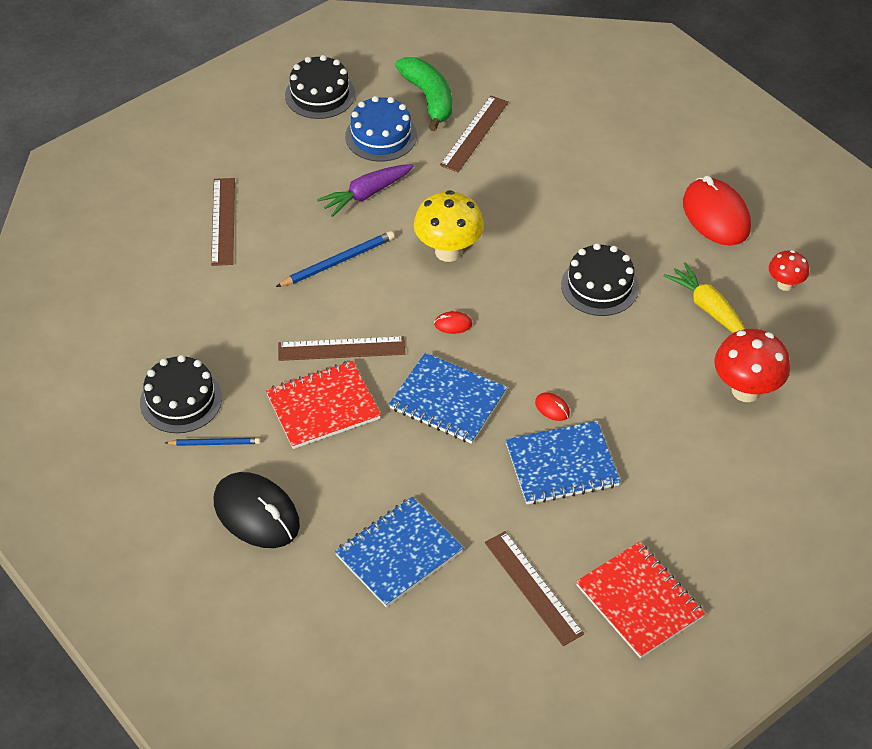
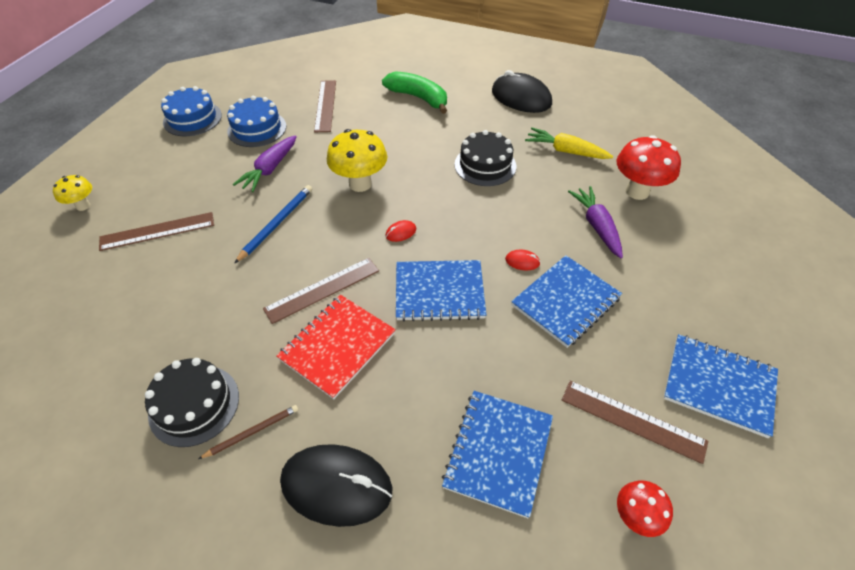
camera: 30 degrees left, 0 degrees up
(168, 163) = (83, 206): none -> yellow mushroom
(214, 443) = (252, 432): blue pencil -> brown pencil
(223, 221) = (157, 231): brown ruler -> brown ruler turned 75 degrees counterclockwise
(320, 94) = (192, 118): black cake -> blue cake
(428, 98) = (277, 95): green banana -> green banana (418, 98)
(639, 601) = (718, 385): red notebook -> blue notebook
(663, 407) = (597, 226): none -> purple carrot
(716, 215) = (521, 98): red mouse -> black mouse
(785, 284) = (597, 120): red mushroom -> red mushroom (635, 517)

